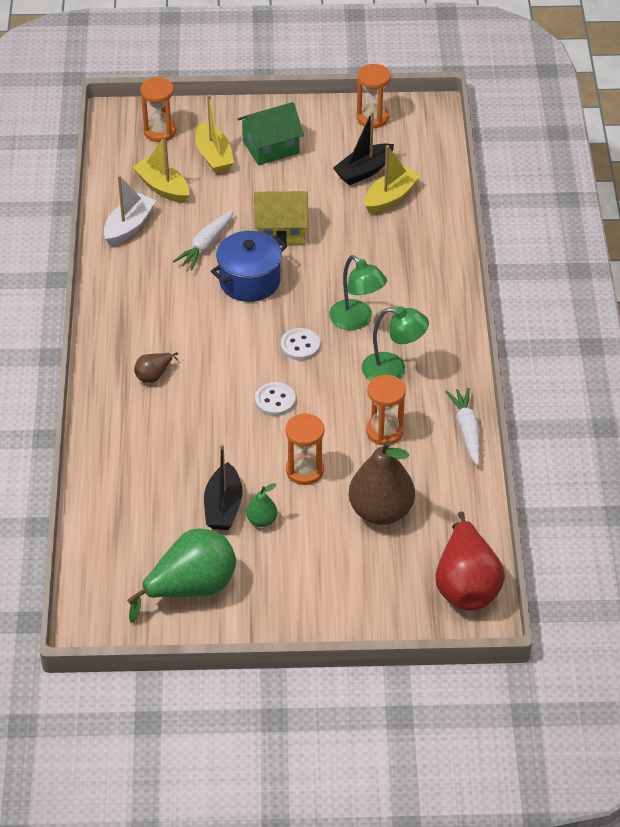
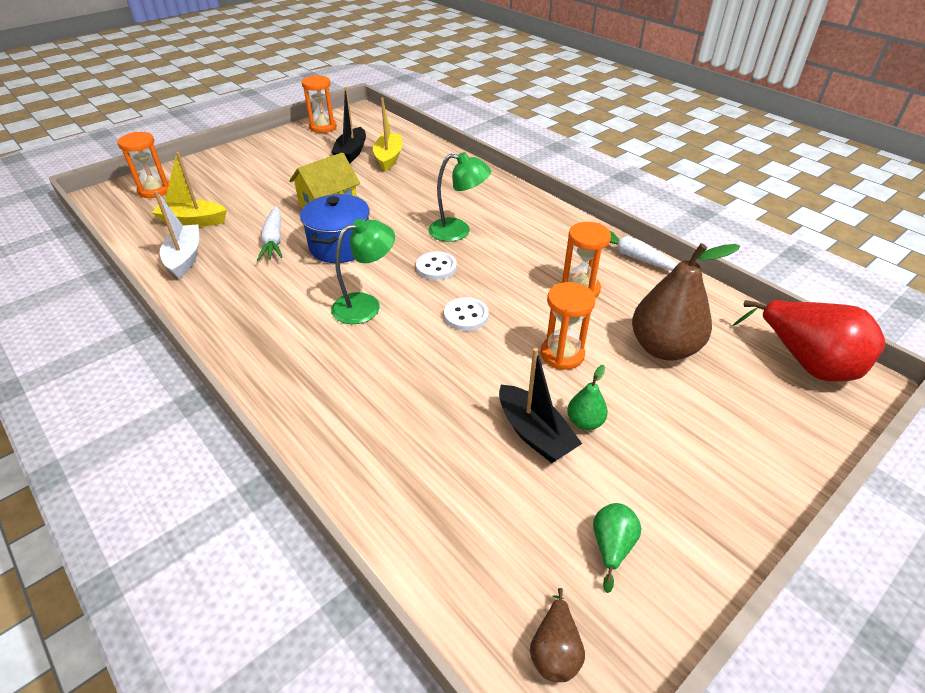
camera: 40 degrees left, 5 degrees down
(154, 375) = (329, 356): brown pear -> brown pear (555, 650)
(191, 588) = (611, 547): green pear -> green pear, size x0.47
(214, 156) = (220, 187): yellow boat -> none
(271, 147) = (263, 166): green house -> none
(393, 370) = (527, 247): green lamp -> green lamp (366, 305)

